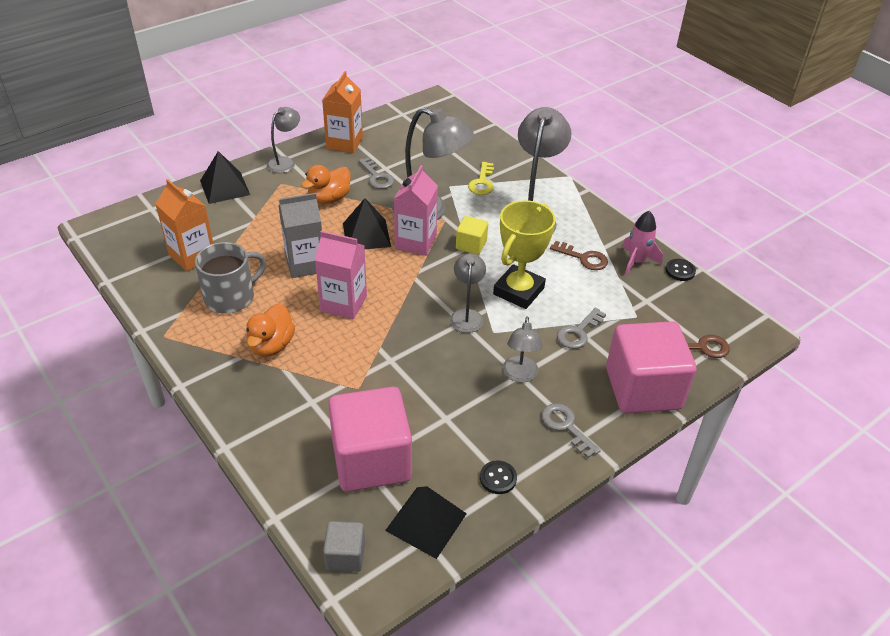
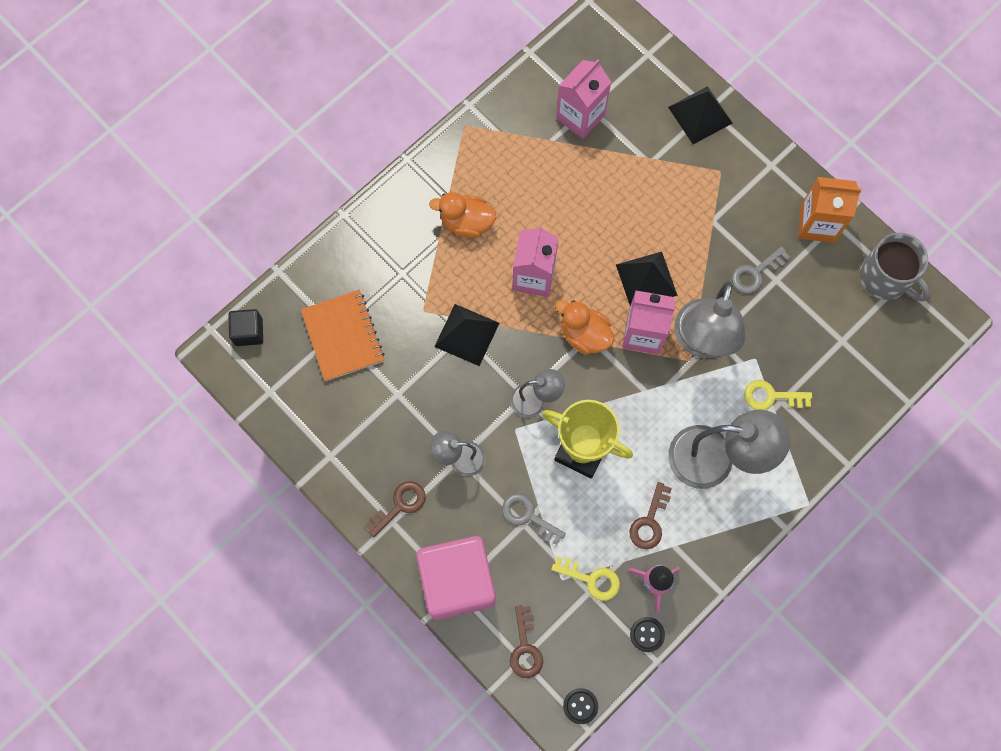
camera: 85 degrees right, 30 degrees up
(192, 256) = (580, 116): orange carton -> pink carton
(231, 297) = (526, 169): grey mug -> grey mug (886, 277)
(285, 162) = (762, 166): grey lamp -> none
(305, 264) = (587, 227): grey carton -> none
(329, 198) = (703, 228): orange duck -> orange duck (584, 335)
(345, 555) = (248, 332): grey cube -> black cube
(371, 460) = (343, 336): pink cube -> orange notebook
(426, 522) = (285, 390): black pyramid -> black pyramid (466, 334)
(471, 245) = (649, 394): yellow cube -> none
(498, 478) = (335, 446): black button -> black button (580, 706)
(566, 427) = (400, 505): grey key -> brown key
(635, 298) = (591, 579): none -> yellow key

